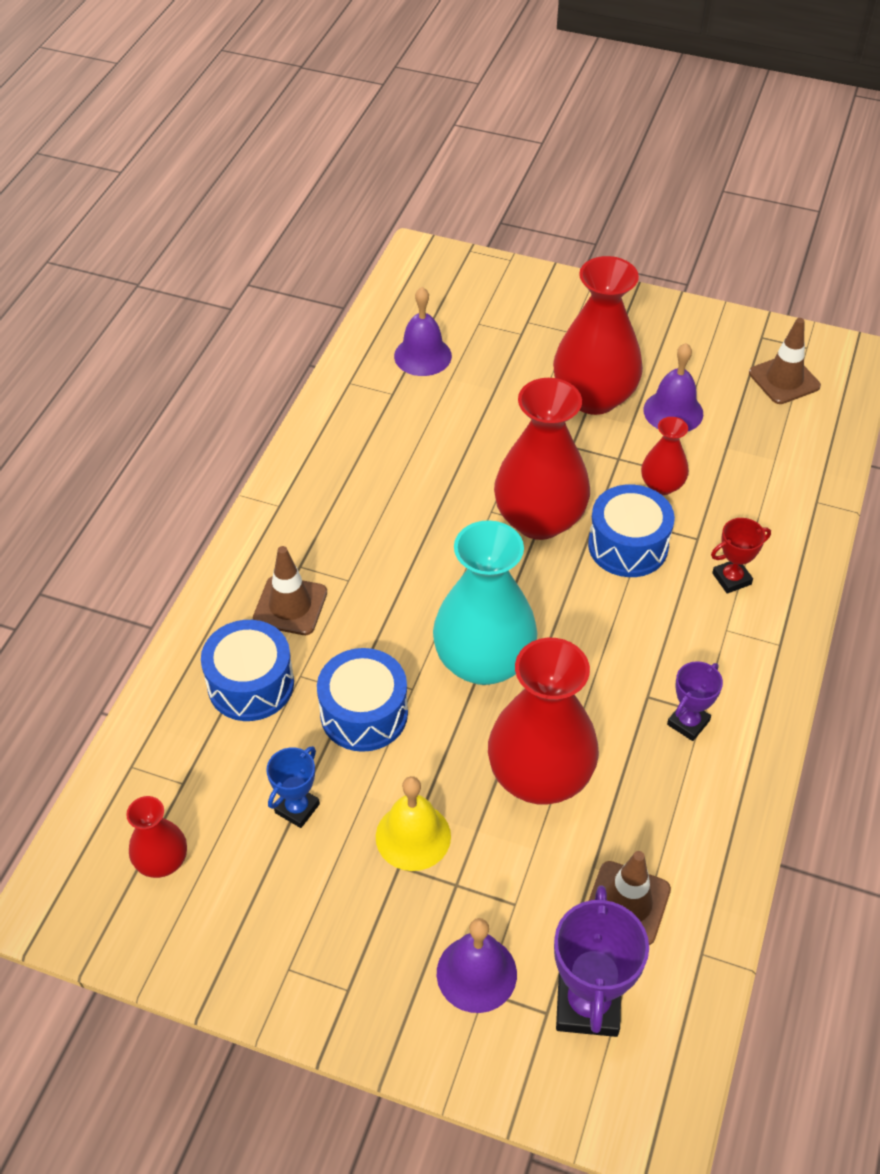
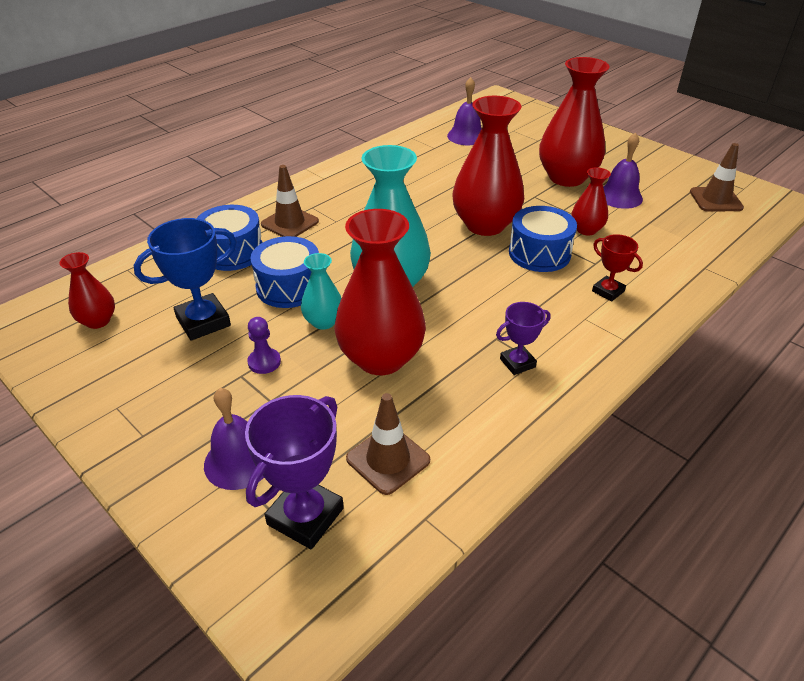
camera: 25 degrees right, 10 degrees down
(297, 808) = (203, 321): blue trophy -> blue trophy, size x1.71
(413, 836) = (264, 362): yellow bell -> purple pawn
(441, 750) = (323, 321): none -> turquoise vase
(731, 579) = (608, 291): red trophy -> red trophy turned 45 degrees clockwise

